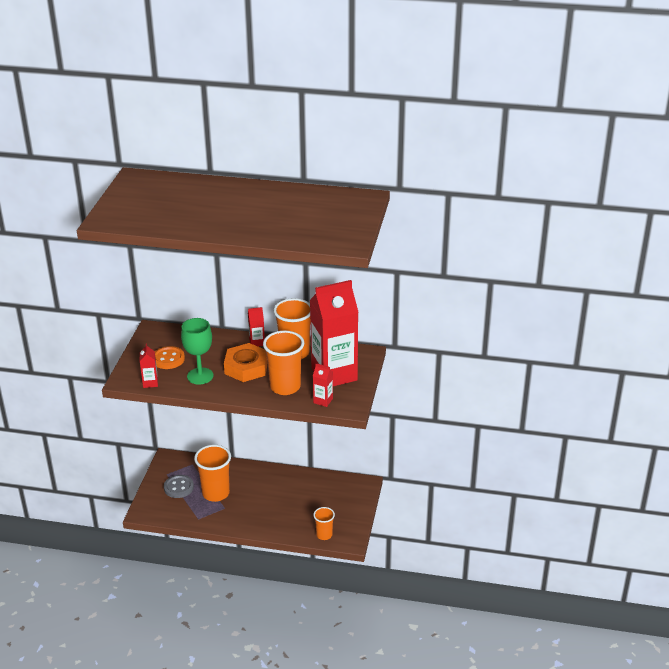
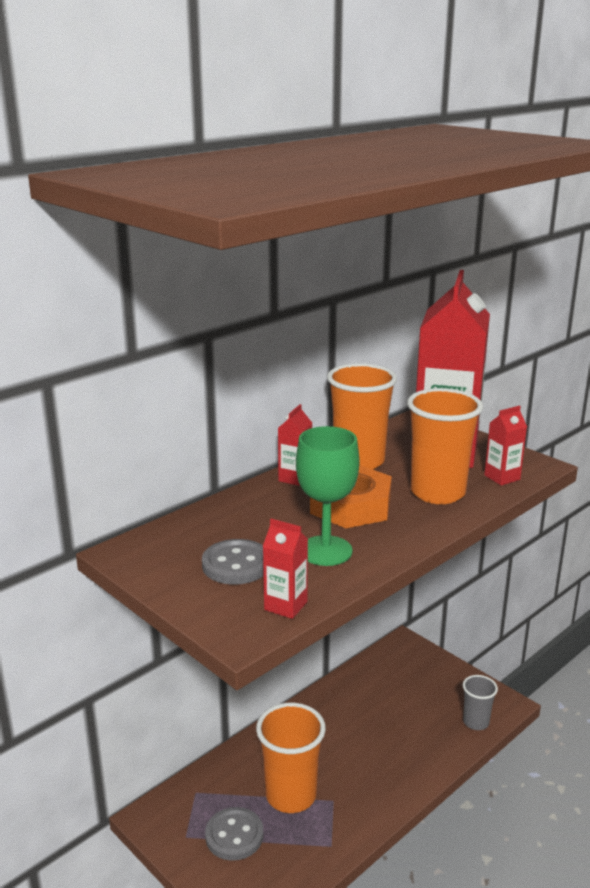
camera: 55 degrees left, 10 degrees down
(168, 359) = (236, 564): orange button -> grey button
(324, 535) = (476, 722): orange cup -> grey cup

